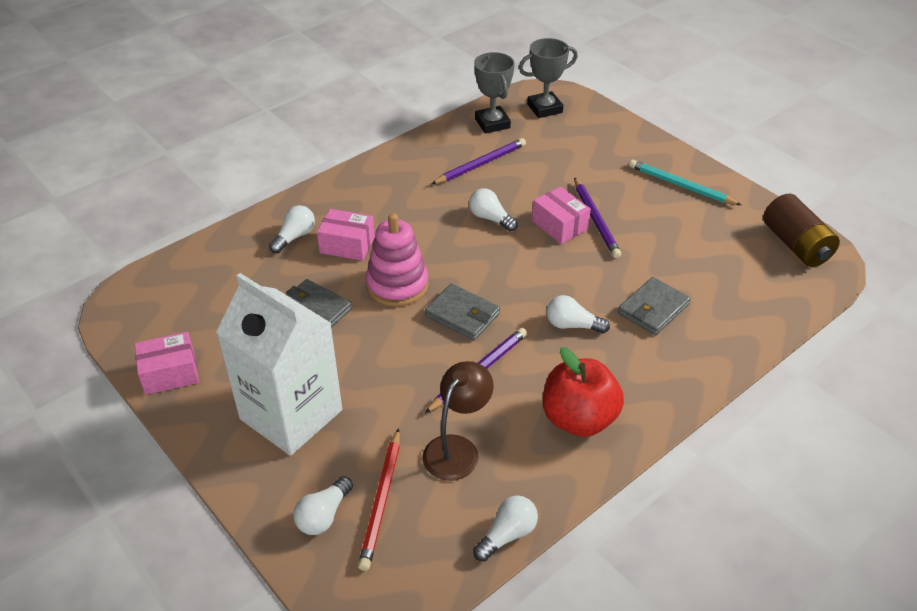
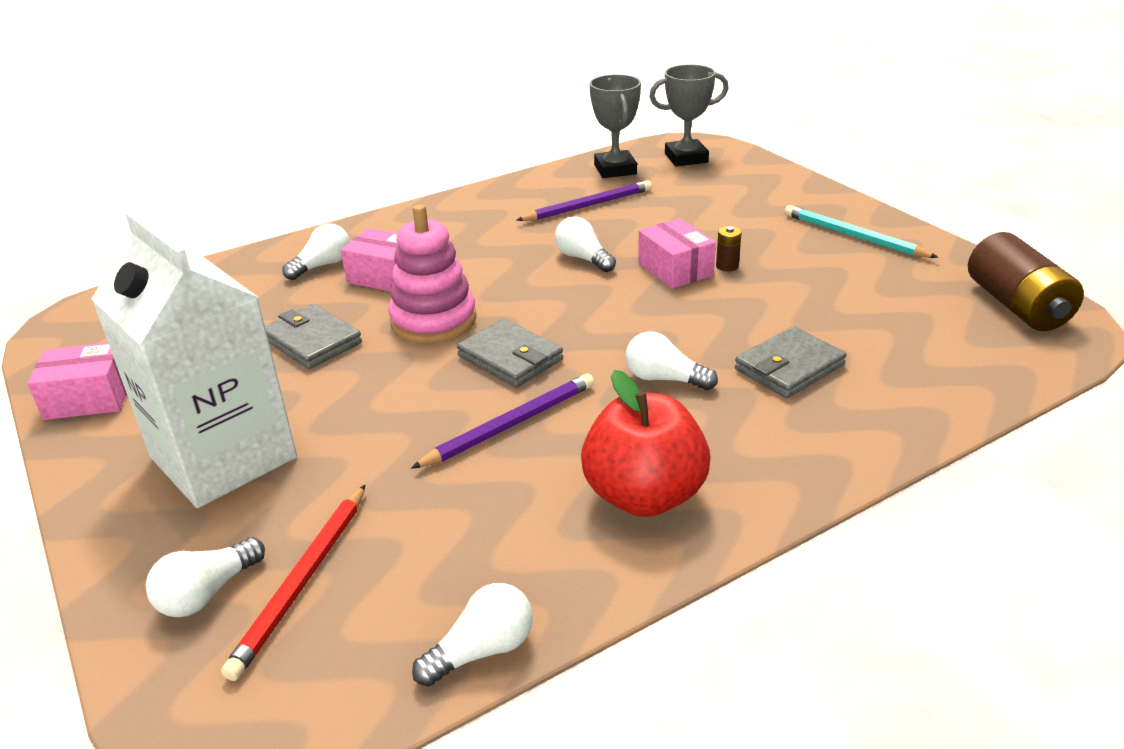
camera: 10 degrees right, 10 degrees down
(457, 448) = (444, 520): brown lamp -> none
(596, 220) = (727, 266): purple pencil -> brown battery

